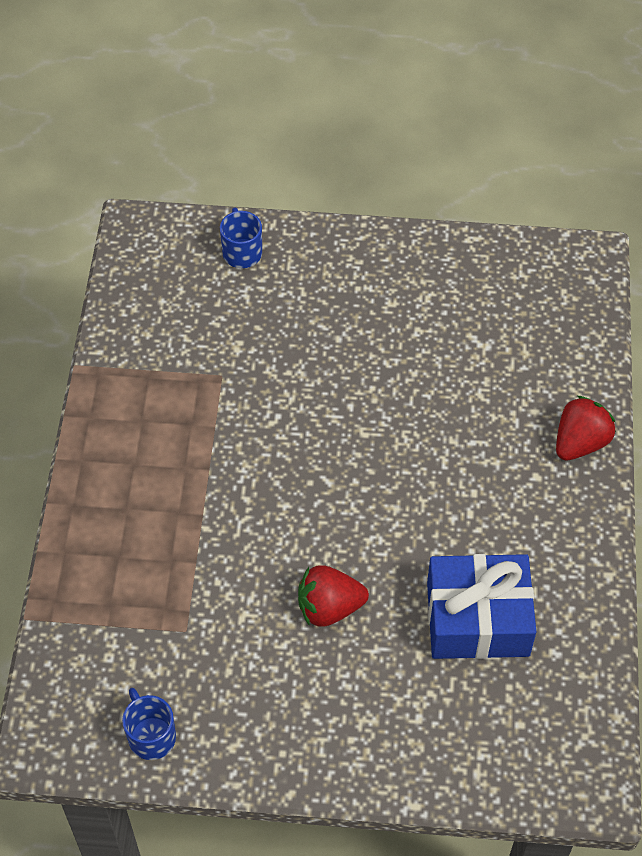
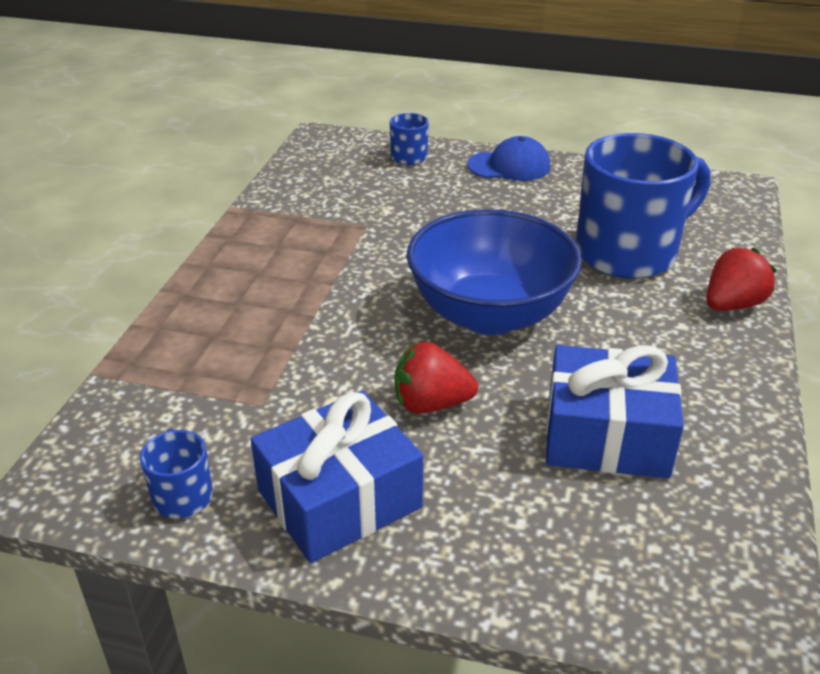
camera: 10 degrees right, 20 degrees down
(275, 719) = (339, 499): none -> blue gift
(351, 254) = (509, 166): none -> blue cap
(363, 489) = (489, 314): none -> blue bowl
(484, 381) = (629, 253): none -> blue mug

